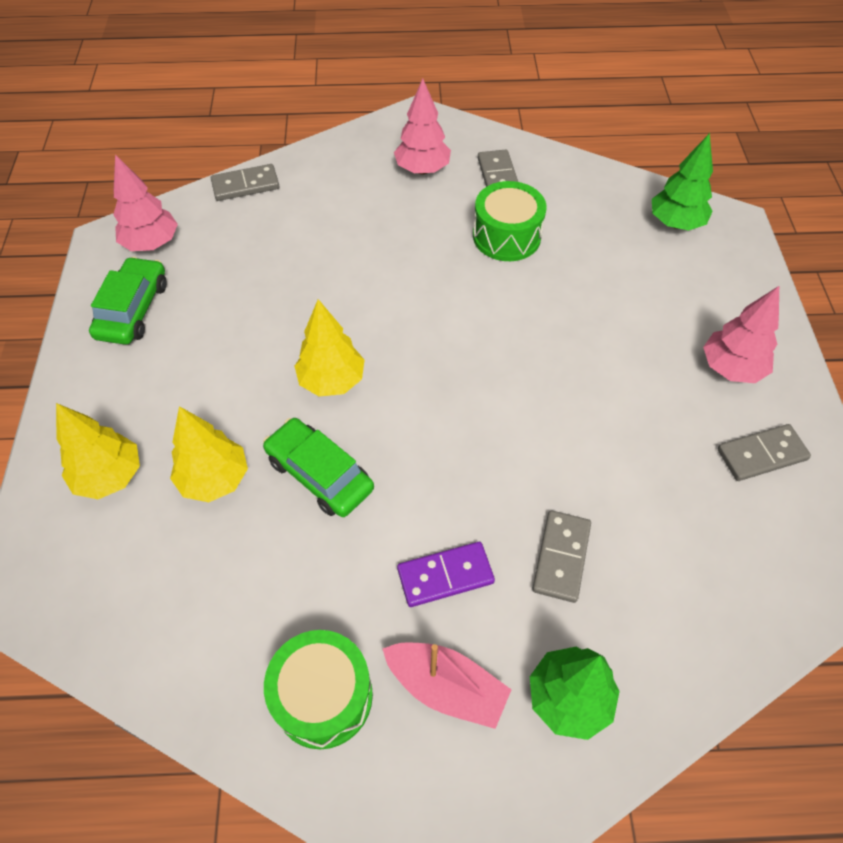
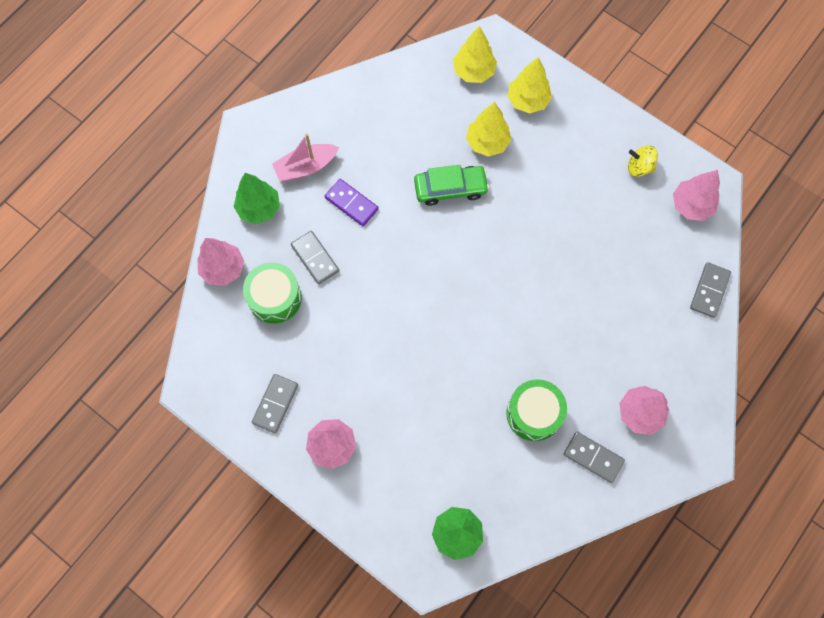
camera: 130 degrees right, 15 degrees up
(133, 310) = (639, 167): green car -> yellow spinning top
(323, 696) = (344, 121): green drum -> green drum (275, 298)
(331, 381) = (503, 232): yellow tree -> yellow tree (473, 71)
(445, 575) = (351, 203): purple domino -> purple domino turned 75 degrees counterclockwise
(696, 666) = (223, 269): none -> pink tree

